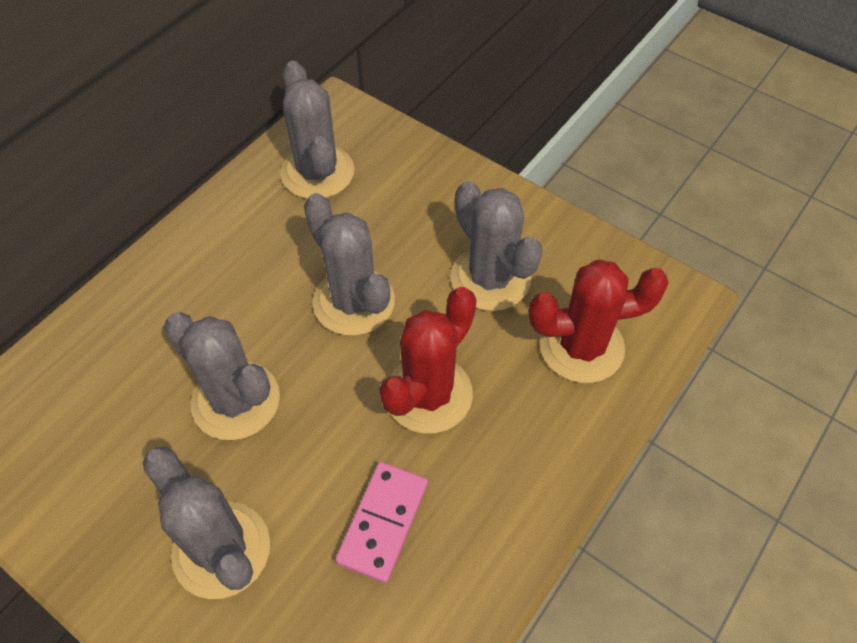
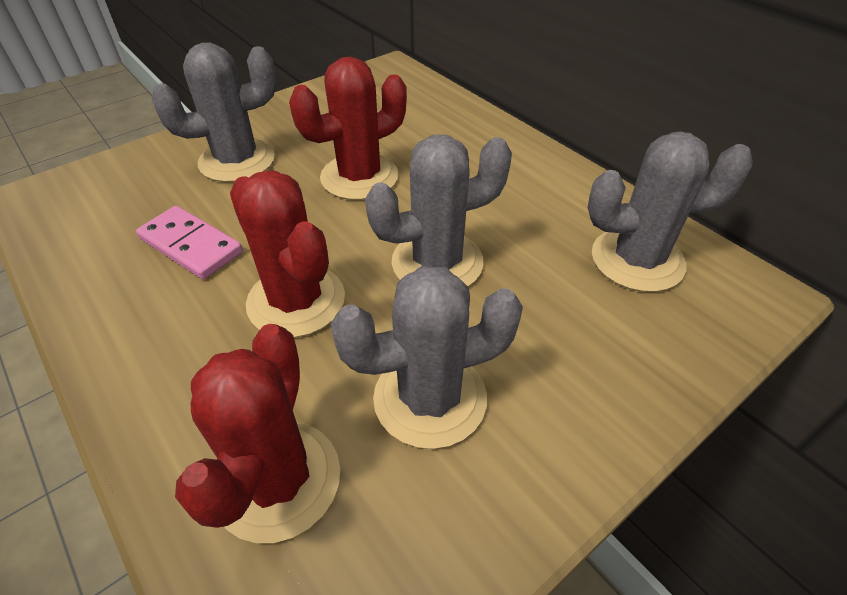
camera: 105 degrees right, 10 degrees down
(236, 400) = (359, 177): grey cactus -> red cactus

